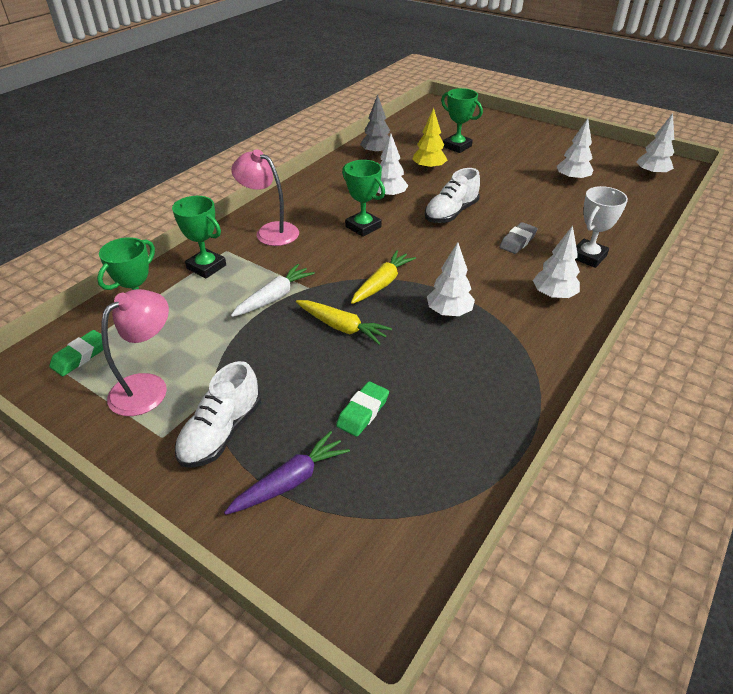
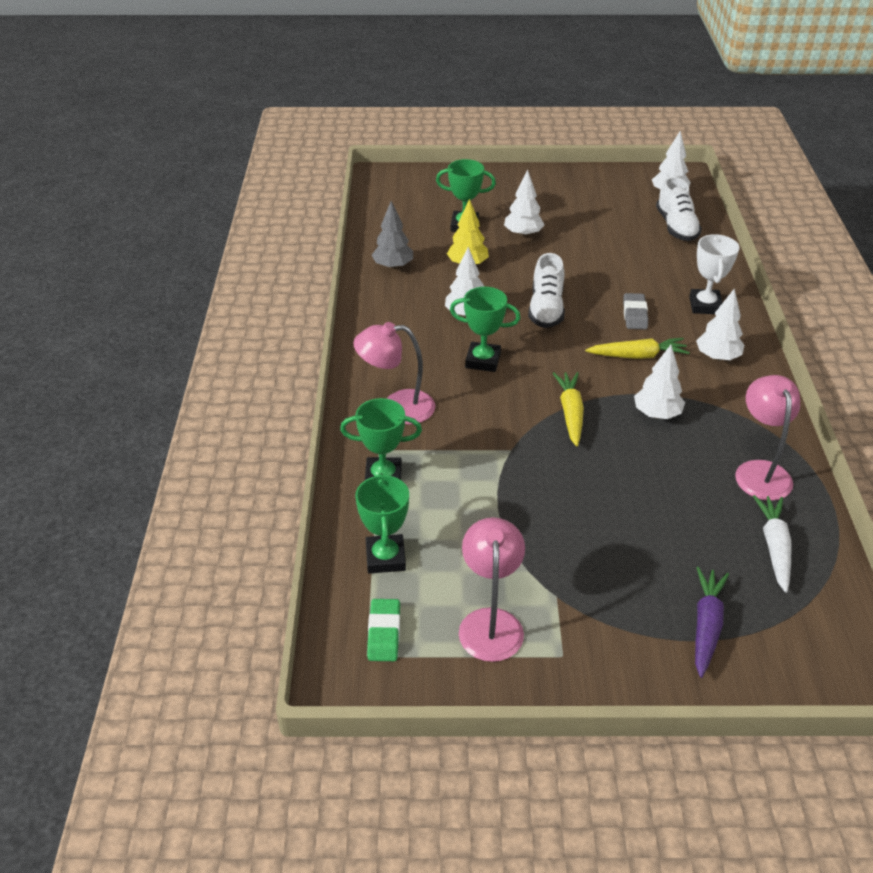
camera: 35 degrees left, 0 degrees up
(221, 432) = (606, 622): white shoe -> white shoe (676, 227)
(274, 297) = (492, 476): white carrot -> white carrot (774, 547)
(342, 327) = (587, 474): yellow carrot -> yellow carrot (638, 356)
(363, 412) = (692, 539): green eraser -> none
(486, 393) = (760, 471): none -> pink lamp
(572, 180) = (611, 226): white tree -> white tree (523, 234)

